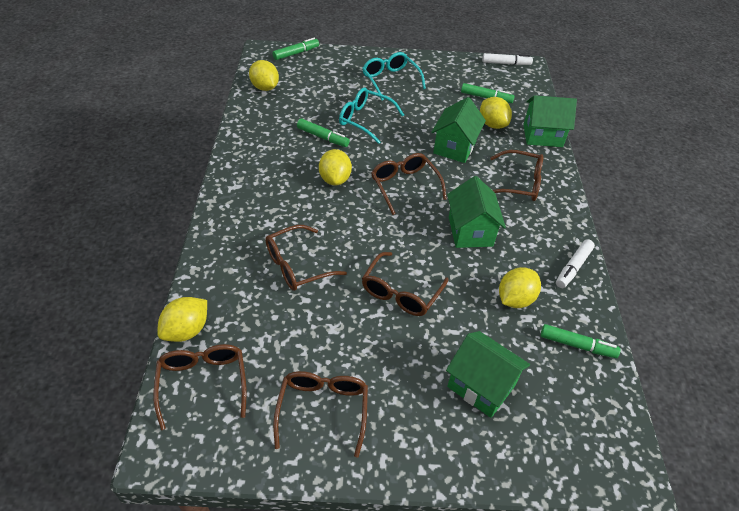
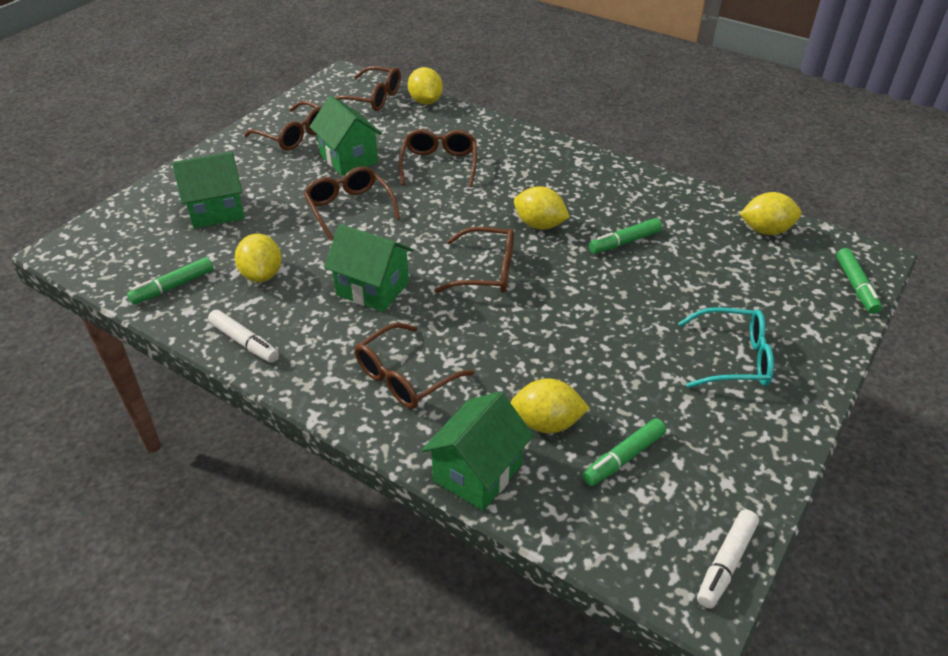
camera: 125 degrees right, 5 degrees down
(365, 120) = (640, 291): turquoise glasses -> none
(454, 147) = (523, 350): green house -> green house (349, 159)
(573, 267) = (244, 342): white marker -> white marker turned 150 degrees clockwise

